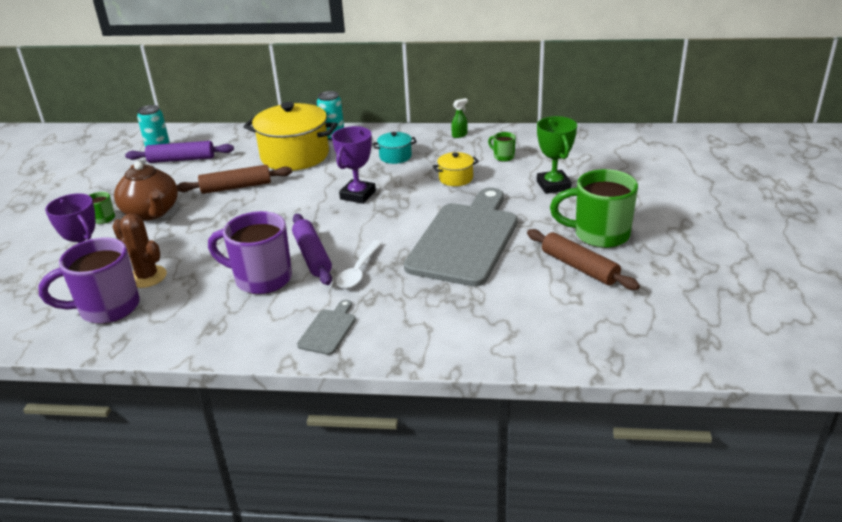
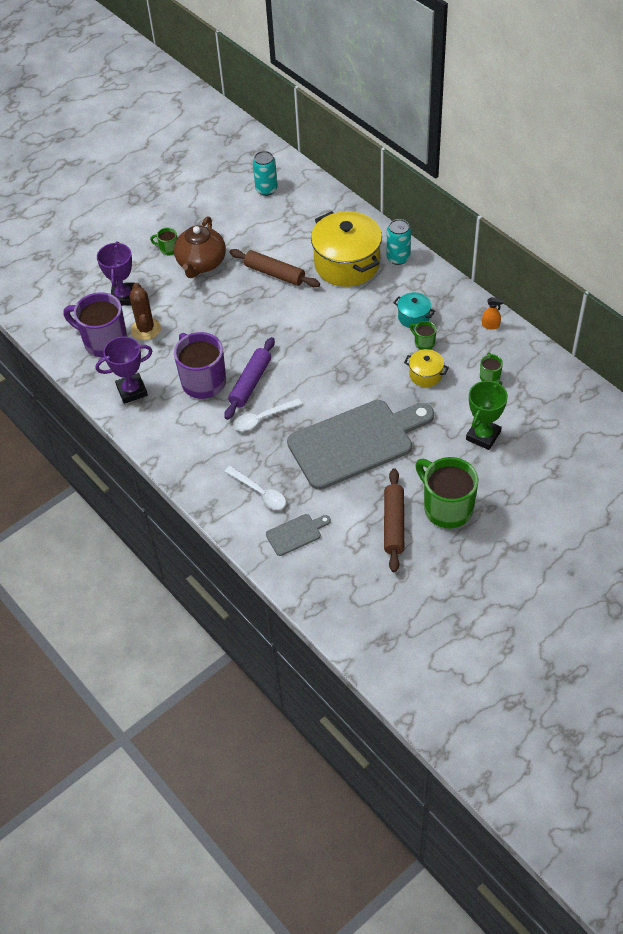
camera: 45 degrees right, 20 degrees up
(181, 159) = (270, 213): purple rolling pin -> none
(328, 329) = (195, 454): grey cutting board -> grey cutting board (296, 534)
(358, 195) = (341, 342): purple trophy -> purple trophy (132, 391)
(426, 164) = (424, 343): none -> green mug
(434, 317) = (259, 492): none -> white spoon
(459, 135) = (490, 325): green spray bottle -> orange spray bottle

